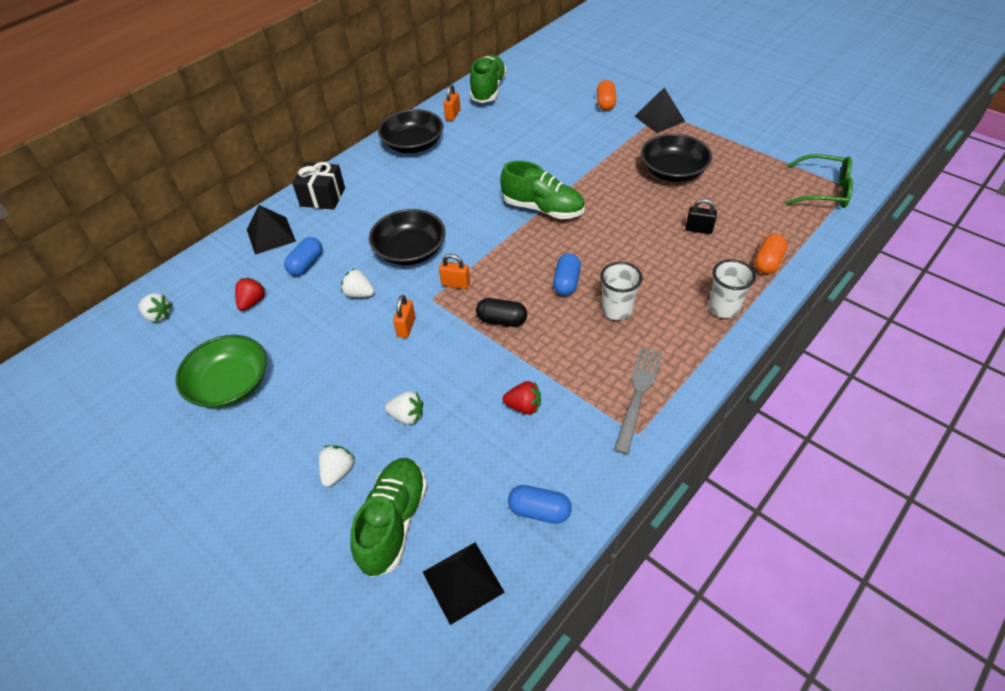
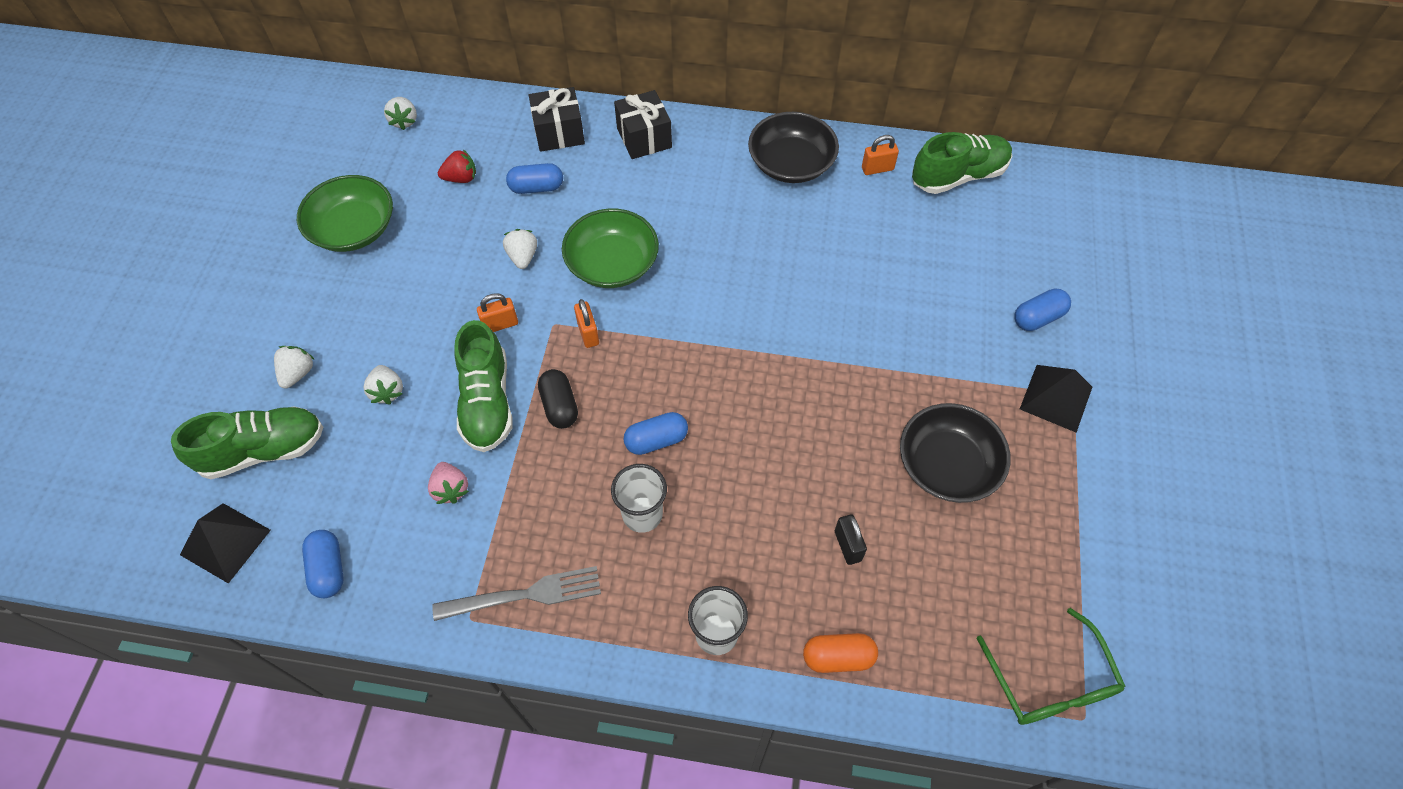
camera: 55 degrees right, 10 degrees up
(271, 235) = (559, 132): black pyramid -> black gift
(338, 471) = (298, 373): white strawberry -> white strawberry turned 60 degrees counterclockwise
(410, 251) = (612, 263): black bowl -> green bowl
(524, 406) = (451, 489): red strawberry -> pink strawberry
(543, 208) = (768, 353): green shoe -> green shoe (487, 402)
(605, 103) = (1038, 318): orange capsule -> blue capsule

